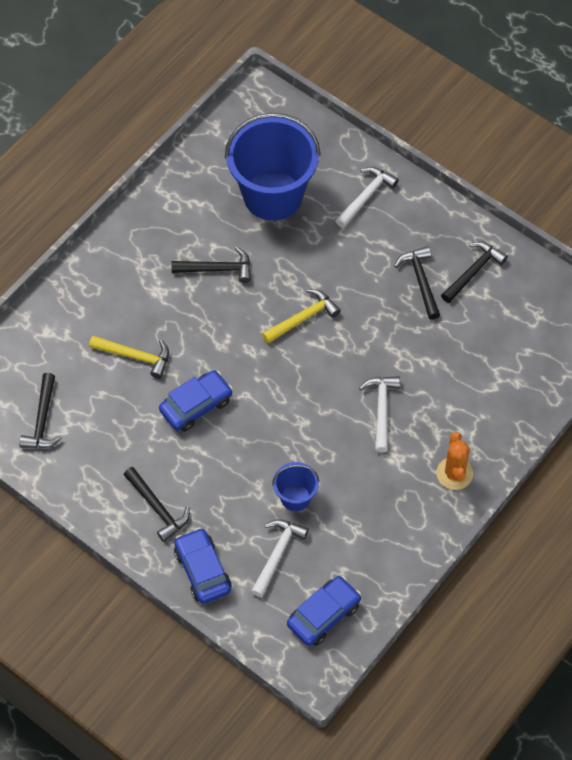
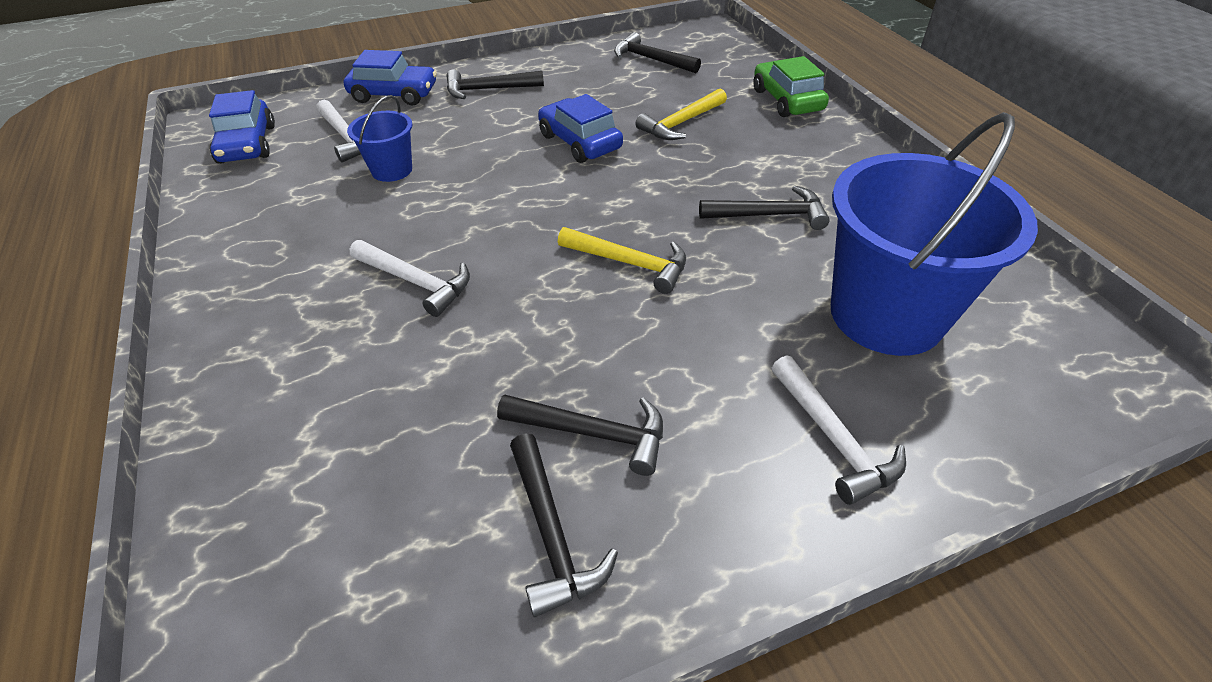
camera: 120 degrees right, 15 degrees down
(64, 304) = (787, 100): none -> green car
(196, 405) = (580, 142): blue car -> blue car turned 150 degrees clockwise
(217, 269) = (769, 215): black hammer -> black hammer turned 120 degrees counterclockwise
(303, 318) = (629, 263): yellow hammer -> yellow hammer turned 60 degrees counterclockwise
(454, 473) = (243, 313): orange cactus -> none

